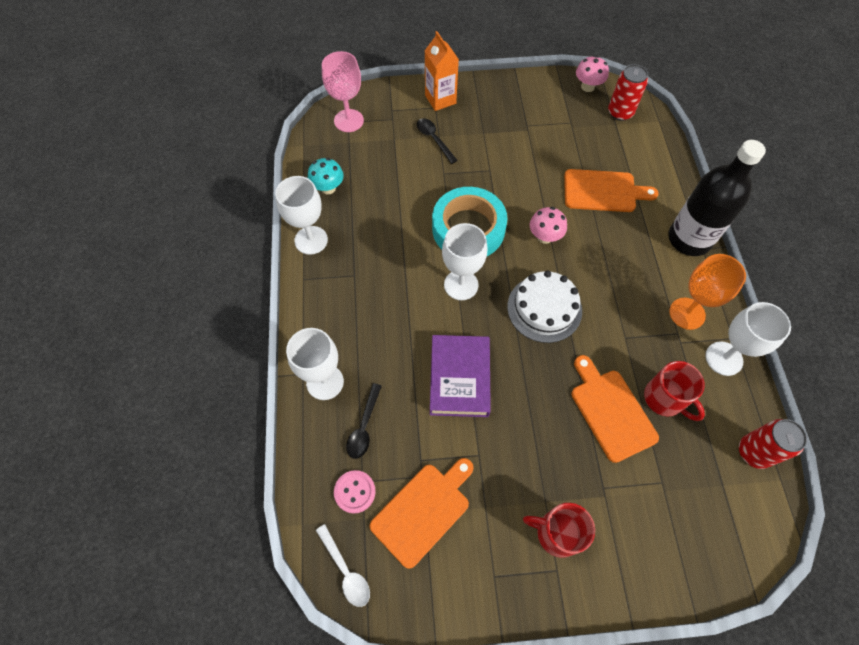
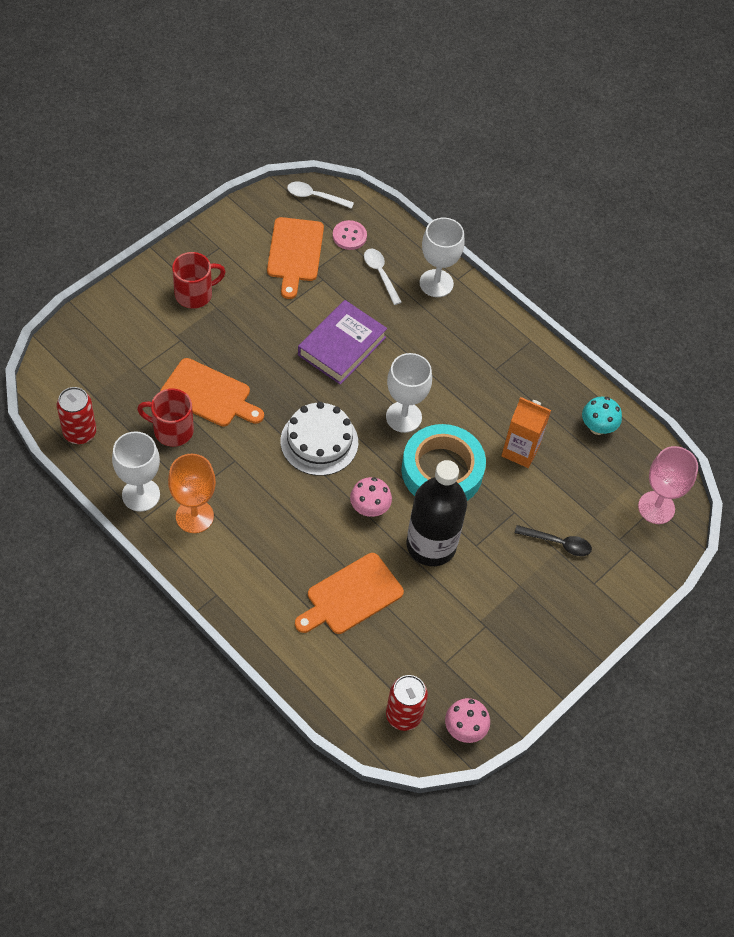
camera: 135 degrees right, 5 degrees down
(311, 240) = (560, 373): white goblet -> none
(364, 427) = (380, 274): black spoon -> white spoon
(440, 99) = (598, 596): orange carton -> orange carton (520, 451)
(459, 378) = (342, 346): purple book -> purple book turned 75 degrees clockwise
(689, 239) = (235, 596): black bottle -> black bottle (431, 545)

